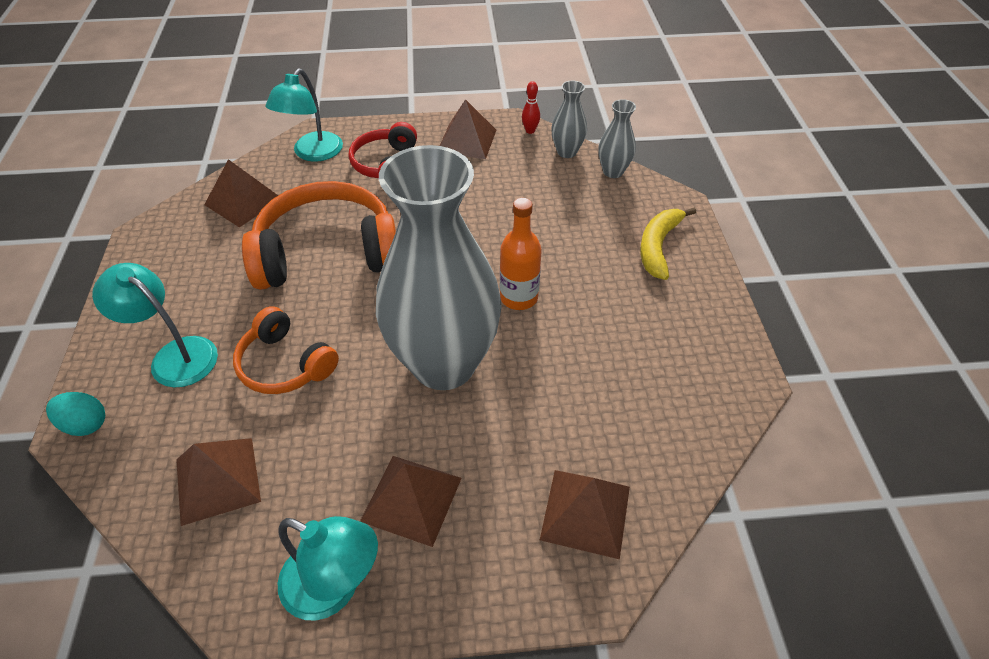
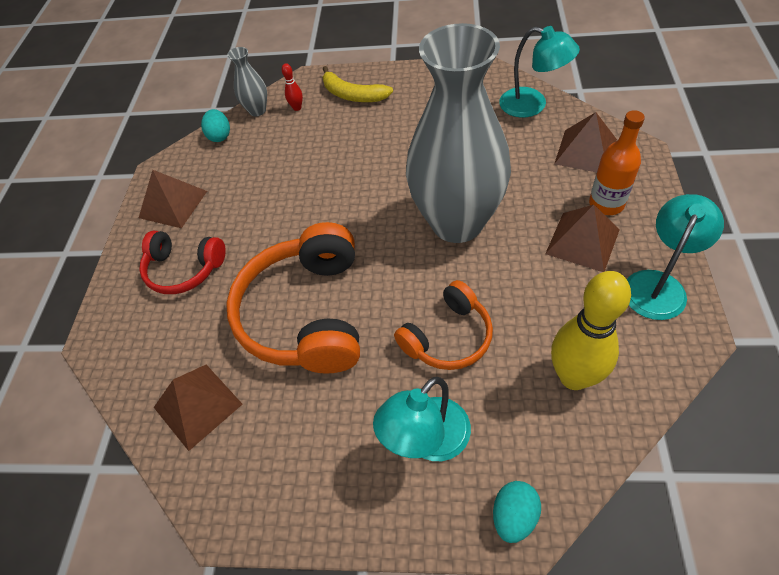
camera: 75 degrees left, 5 degrees up
(217, 480) = (573, 377): brown pyramid -> yellow bowling pin
(313, 153) = (136, 340): turquoise lamp -> turquoise lamp (532, 105)
(518, 297) = (391, 175): orange bottle -> orange bottle (606, 204)
(530, 131) = (178, 158): red bowling pin -> red bowling pin (297, 108)
(567, 152) = (220, 136): grey vase -> turquoise egg

